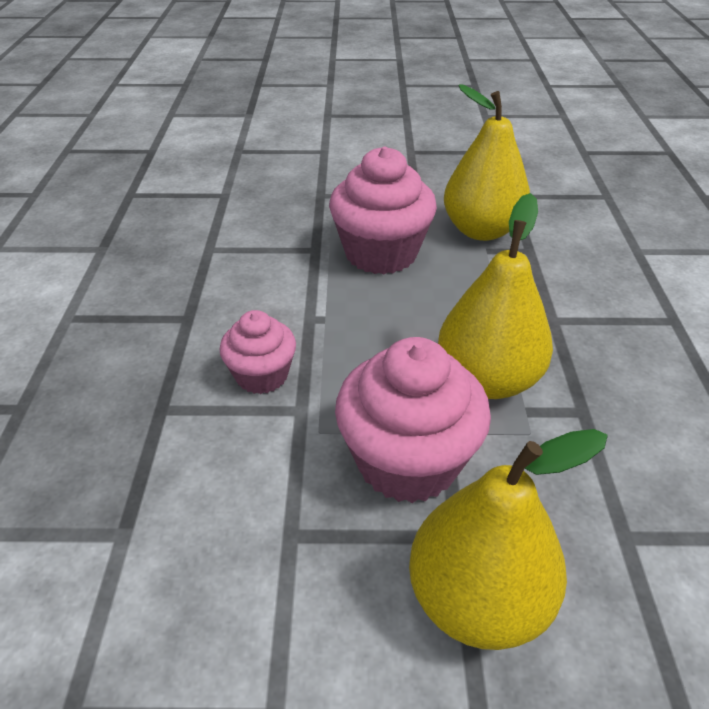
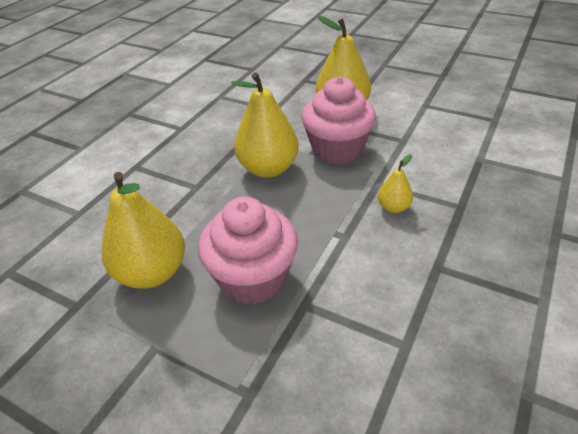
camera: 150 degrees left, 0 degrees up
(262, 375) = (393, 207): pink cupcake -> yellow pear

